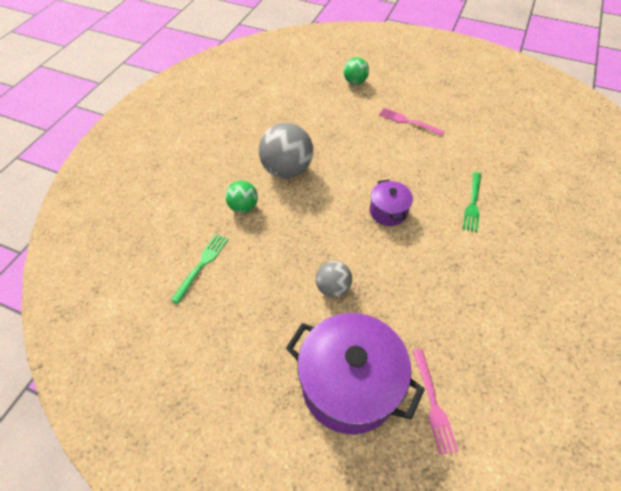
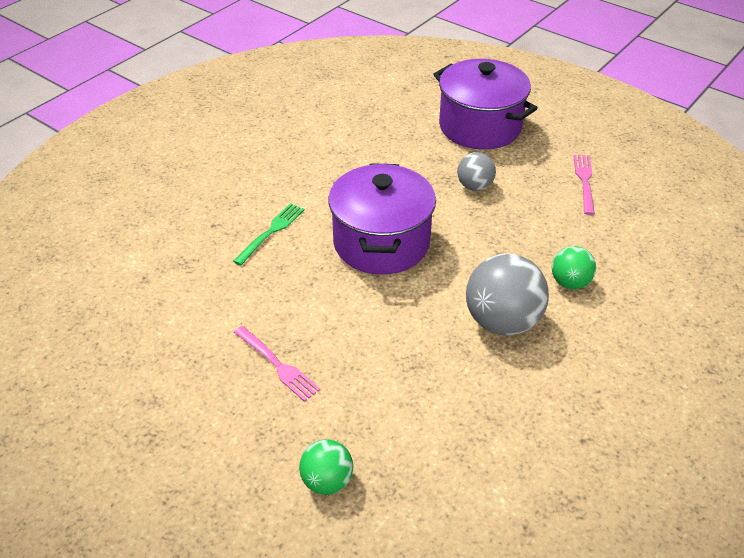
camera: 165 degrees left, 10 degrees down
(201, 265) = (620, 230): green fork -> none
(388, 211) = (381, 242): purple pot -> purple pot, size x1.97
(433, 403) = (415, 108): pink fork -> pink fork (584, 181)

